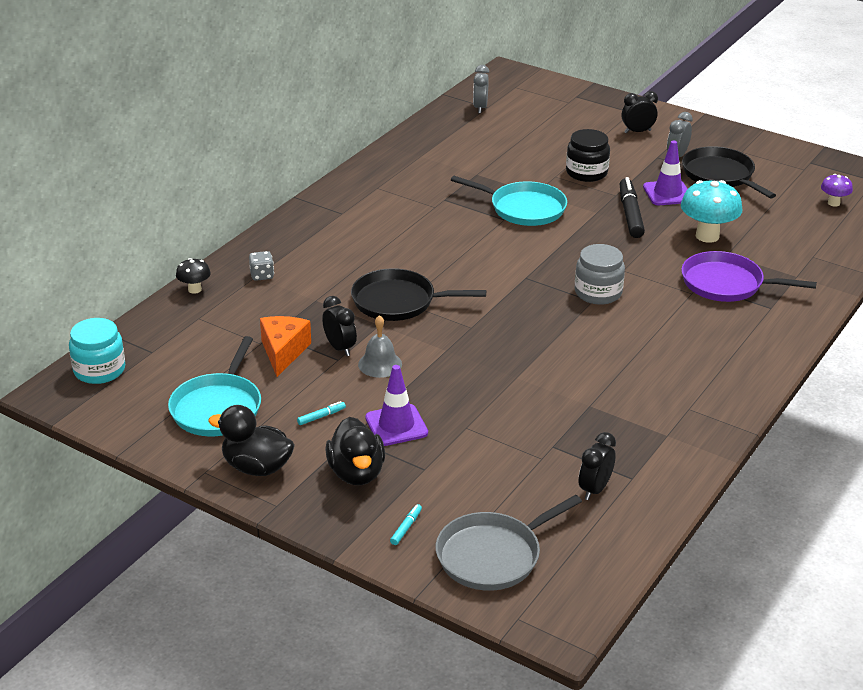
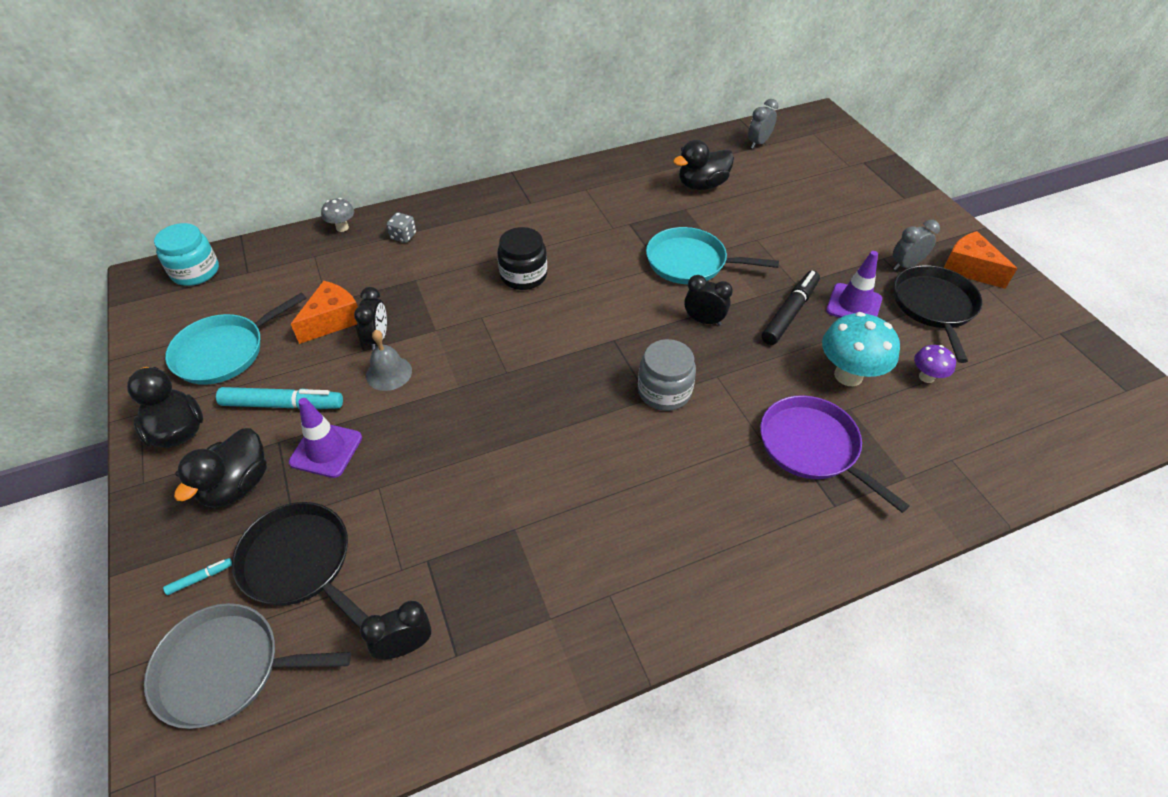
camera: 35 degrees right, 15 degrees up
(194, 289) = (342, 228): black mushroom -> grey mushroom
(321, 416) = (283, 404): turquoise marker -> turquoise marker, size x2.27
(398, 301) = (476, 313): black pan -> black pan (300, 563)
(470, 153) = (702, 185): none -> black duck
(523, 208) = (690, 262): turquoise pan -> turquoise pan turned 135 degrees clockwise
(586, 172) = (791, 247): black jar -> black jar (523, 276)
(637, 131) = (889, 222): black clock -> black clock (704, 320)
(720, 144) = (969, 269): none -> orange cheese
(833, 203) = (1043, 398): purple mushroom -> purple mushroom (926, 377)

